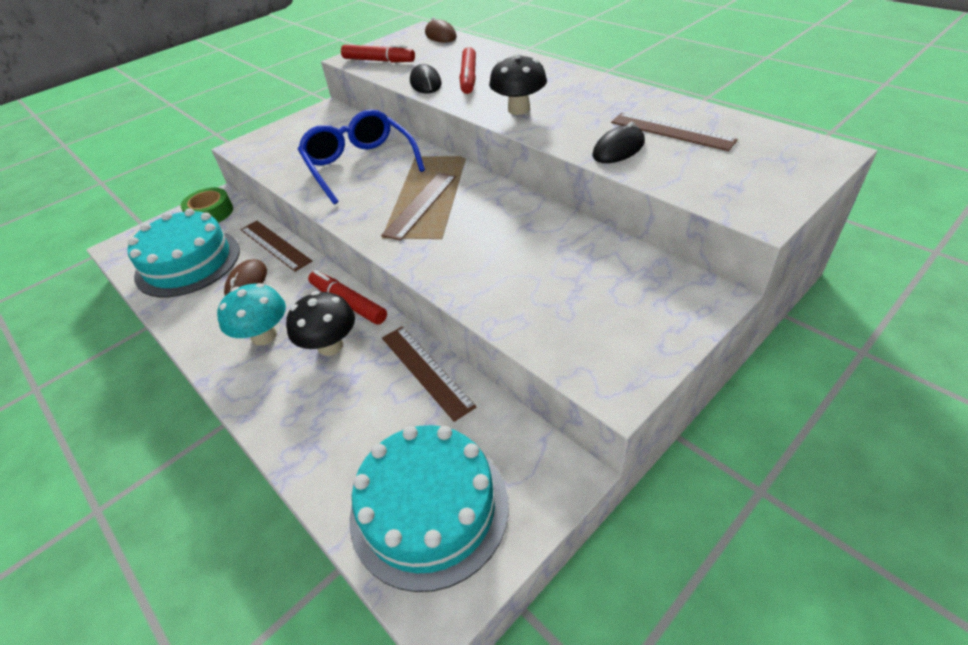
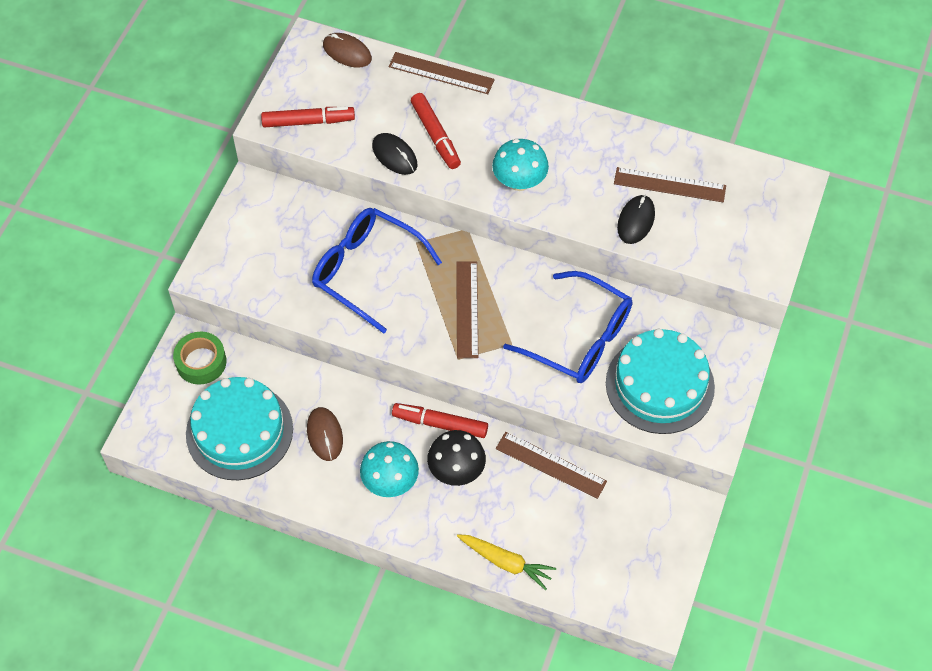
camera: 30 degrees left, 15 degrees up
(275, 245) = (313, 382): brown ruler -> brown ruler (441, 73)
(305, 453) = (506, 562): none -> yellow carrot
(429, 509) = (617, 565): turquoise cake -> turquoise cake (660, 385)
(513, 249) = (580, 339): none -> blue glasses
(519, 109) = (519, 182): black mushroom -> turquoise mushroom

